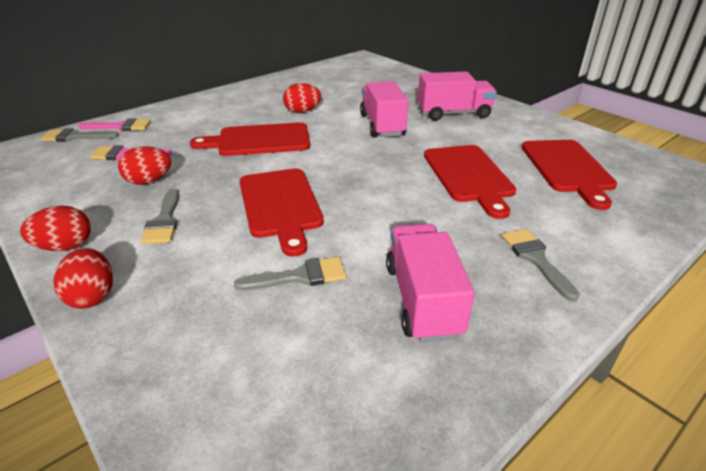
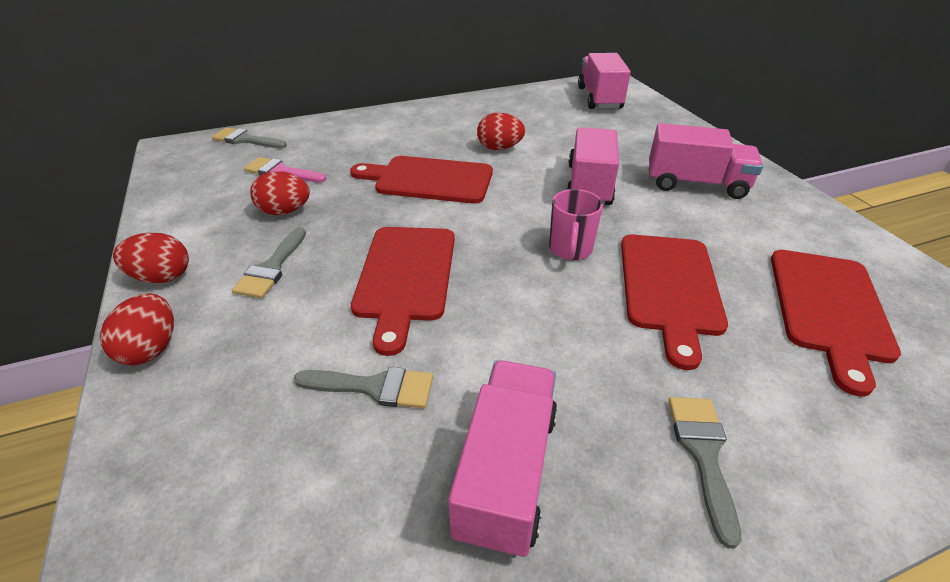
camera: 20 degrees right, 5 degrees up
(120, 127) = (294, 135): pink brush -> none
(358, 70) = (599, 98): none -> pink truck
(391, 166) = (570, 249): none -> pink mug

